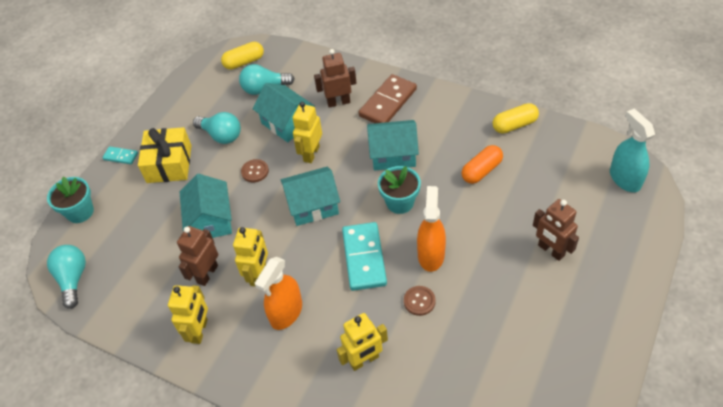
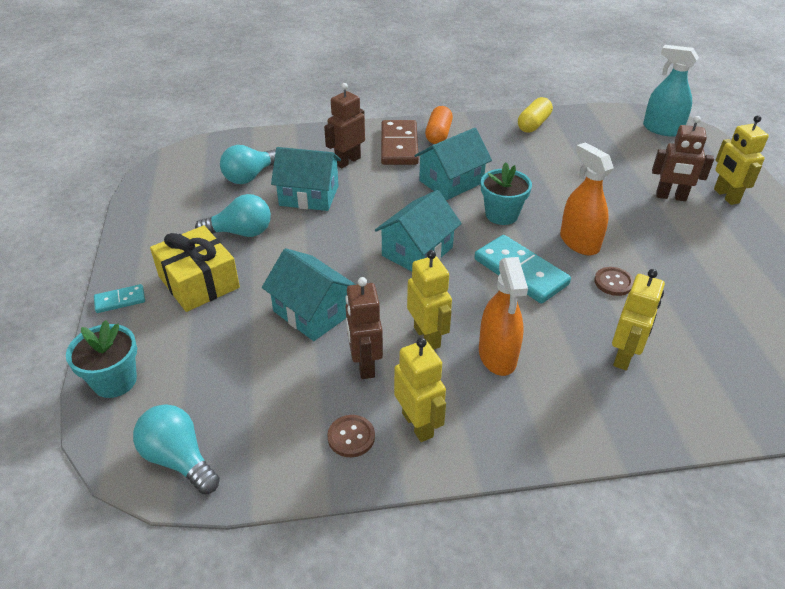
camera: 40 degrees left, 10 degrees down
(244, 62) = (200, 163): yellow capsule -> none
(255, 171) = (318, 248): brown button -> brown button (351, 437)
(311, 154) = (365, 211): yellow robot -> yellow robot (725, 196)
(481, 171) = (545, 164): orange capsule -> orange capsule (438, 134)

